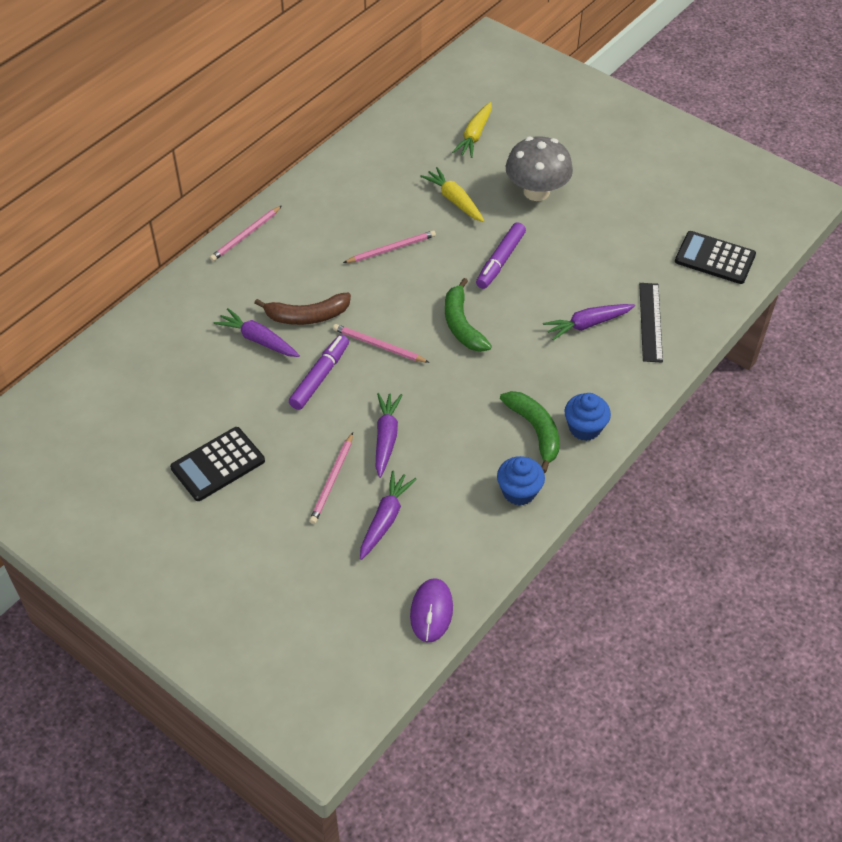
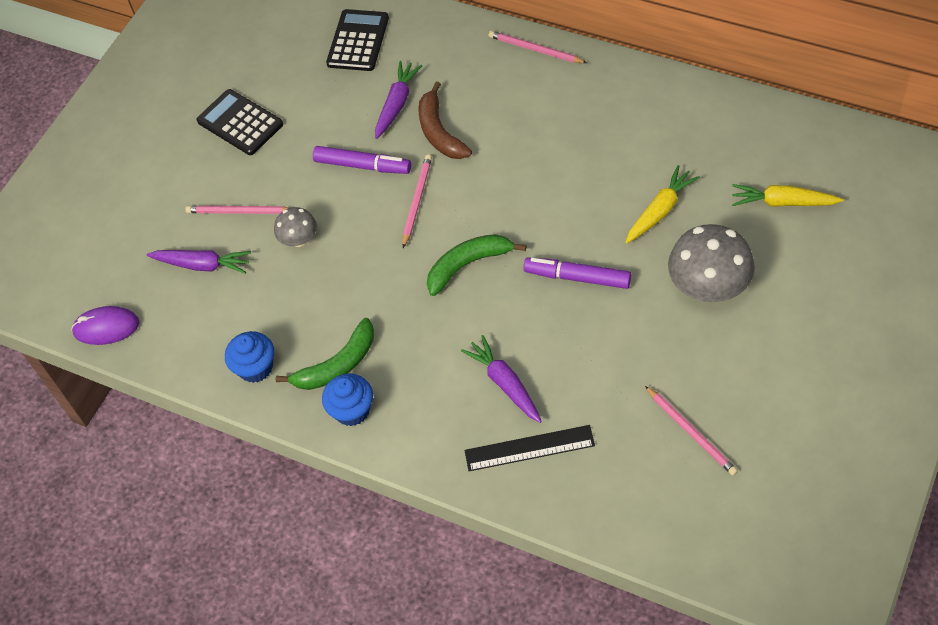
camera: 85 degrees right, 5 degrees up
(386, 438) = (299, 239): purple carrot -> grey mushroom
(391, 249) = (560, 174): pink pencil -> pink pencil (691, 432)
(715, 258) = (664, 503): black calculator -> black calculator (358, 41)

